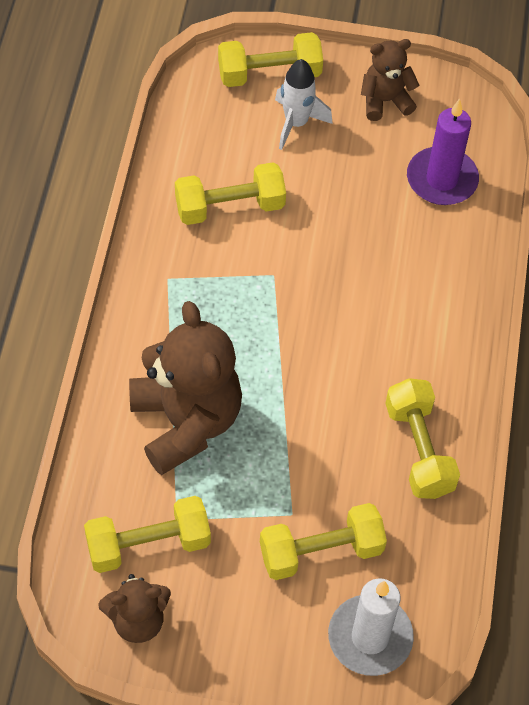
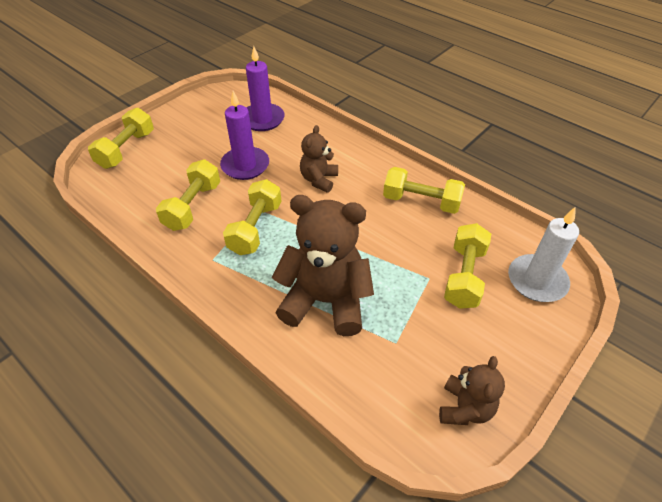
camera: 55 degrees left, 10 degrees down
(148, 544) = (406, 370): yellow dumbbell -> yellow dumbbell (255, 228)
(296, 123) = (170, 154): white rocket -> none
(337, 216) = (245, 165): none -> purple candle
(385, 101) = (195, 117): brown teddy bear -> brown teddy bear (319, 180)

